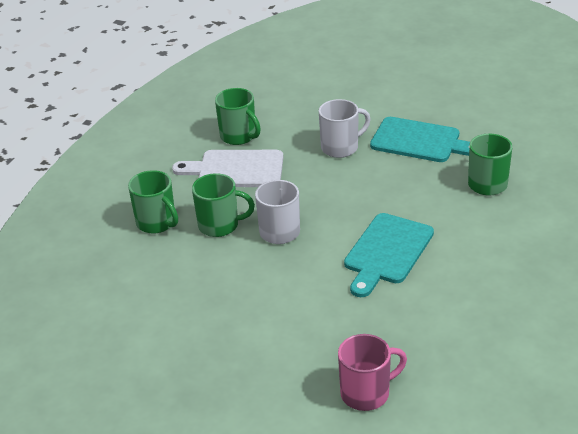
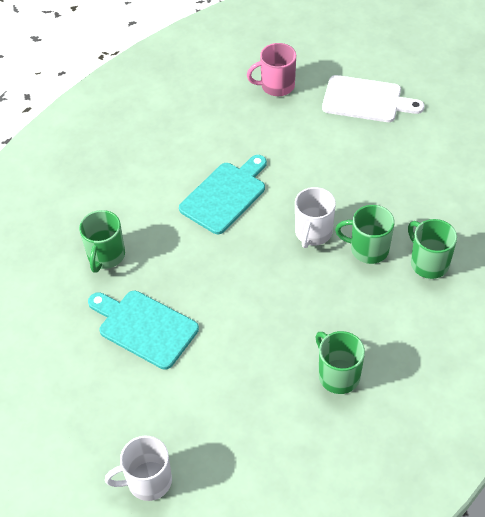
camera: 170 degrees left, 15 degrees up
(236, 169) = (346, 322): white cutting board -> white cutting board (366, 100)
(341, 147) = (229, 334): white mug -> white mug (148, 481)

